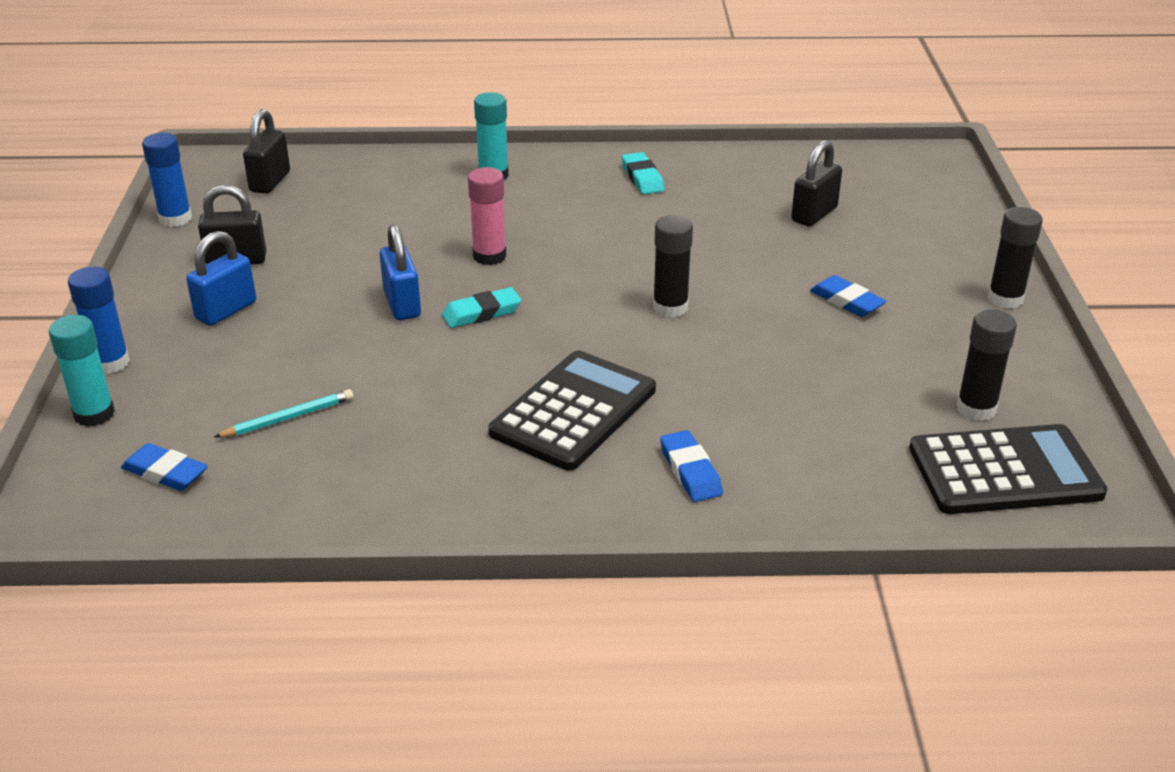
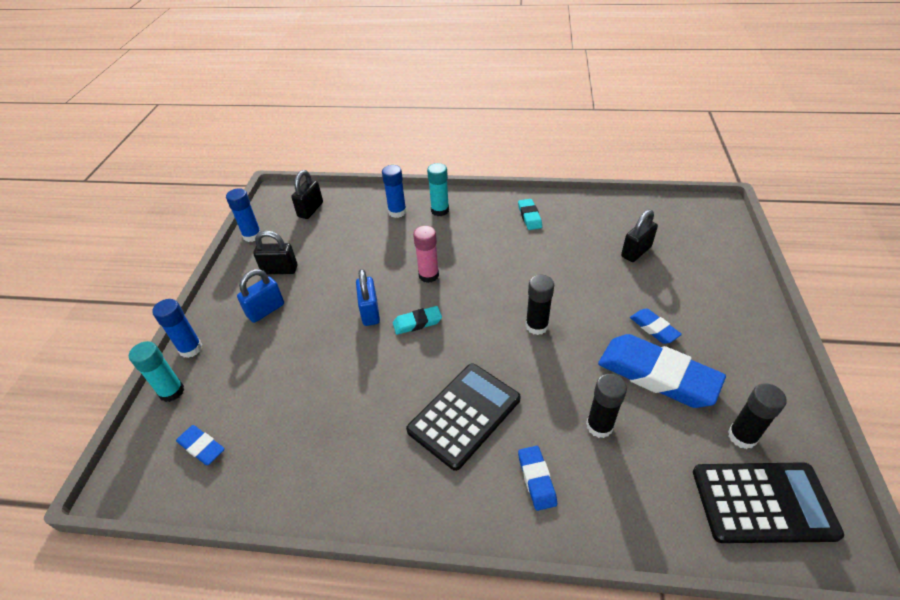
camera: 10 degrees right, 10 degrees up
(289, 418) = (285, 405): turquoise pencil -> none
(421, 179) = (397, 212): none -> blue glue stick
(854, 352) = (657, 375): none -> blue eraser
(1005, 299) = (763, 333): black glue stick -> black glue stick (599, 426)

